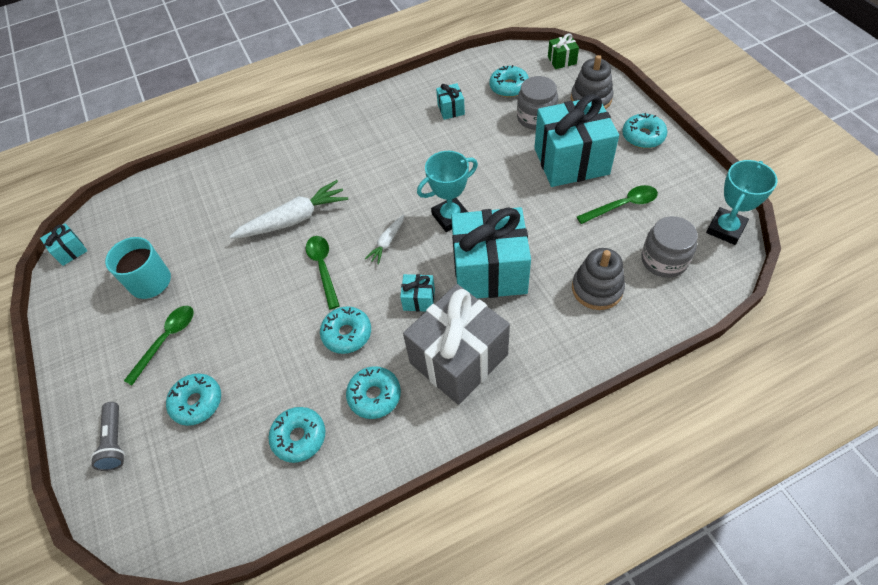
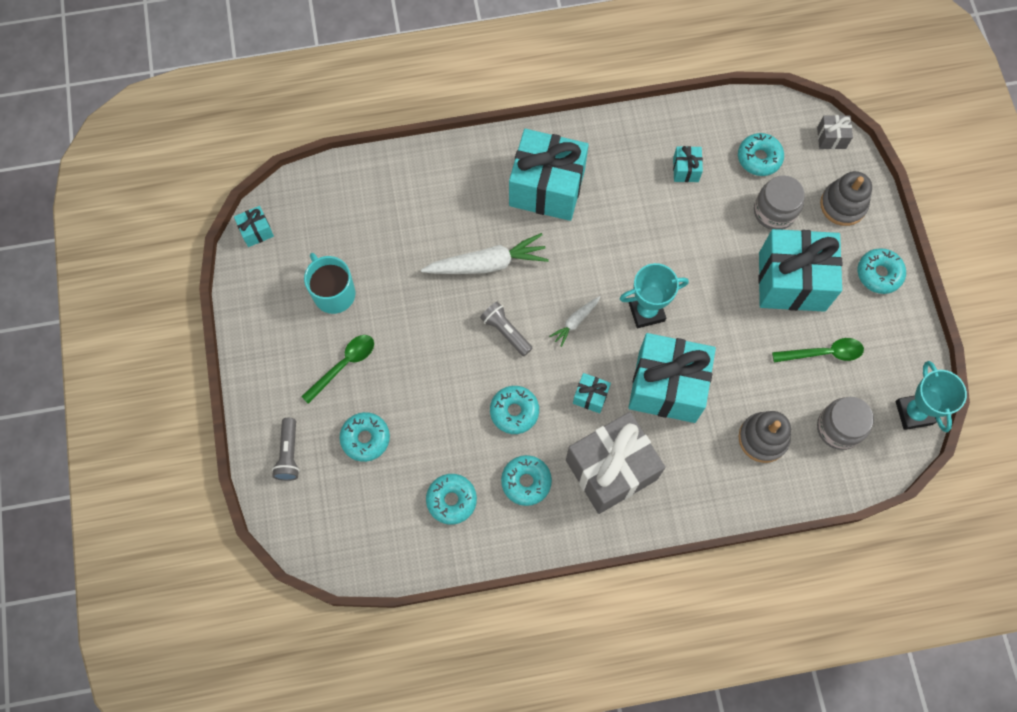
camera: 10 degrees right, 15 degrees up
(323, 268) = (506, 331): green spoon -> grey flashlight
(335, 151) = (547, 188): none -> turquoise gift
(562, 60) = (831, 138): green gift -> grey gift
(725, 229) = (914, 413): turquoise trophy -> turquoise trophy turned 60 degrees counterclockwise

